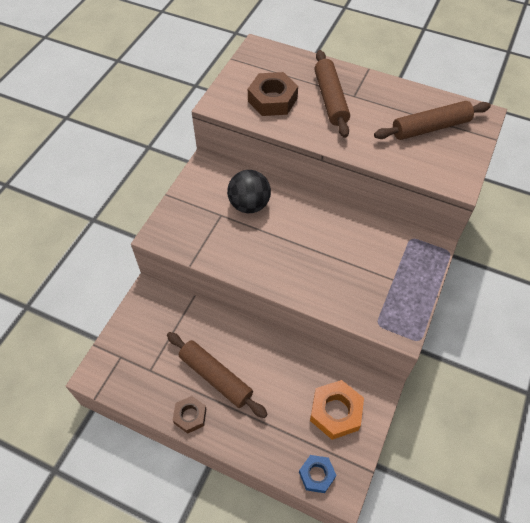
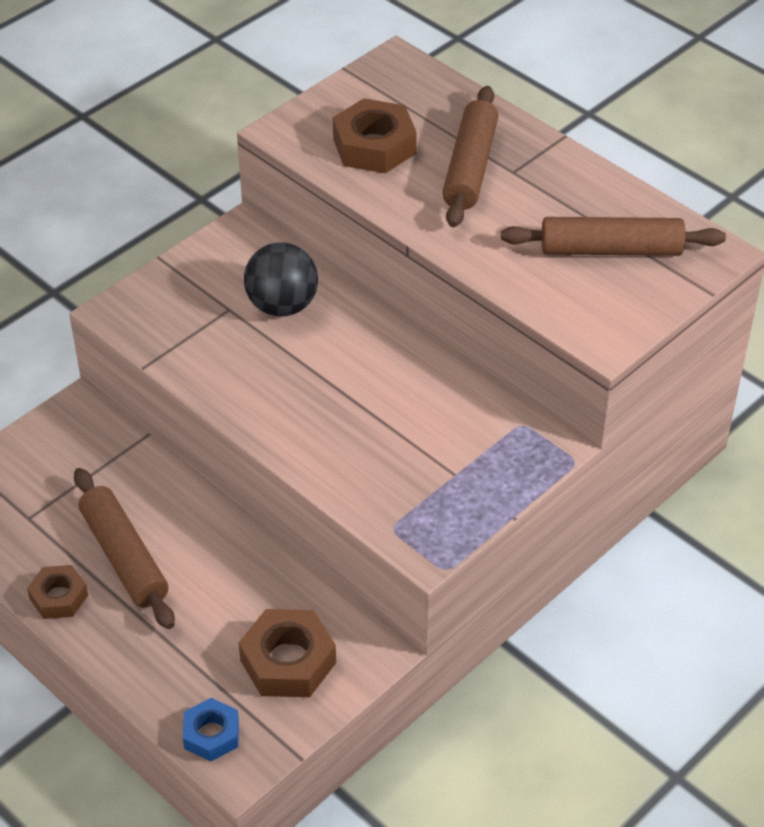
camera: 20 degrees right, 10 degrees down
(335, 412) = (288, 661): orange nut -> brown nut

